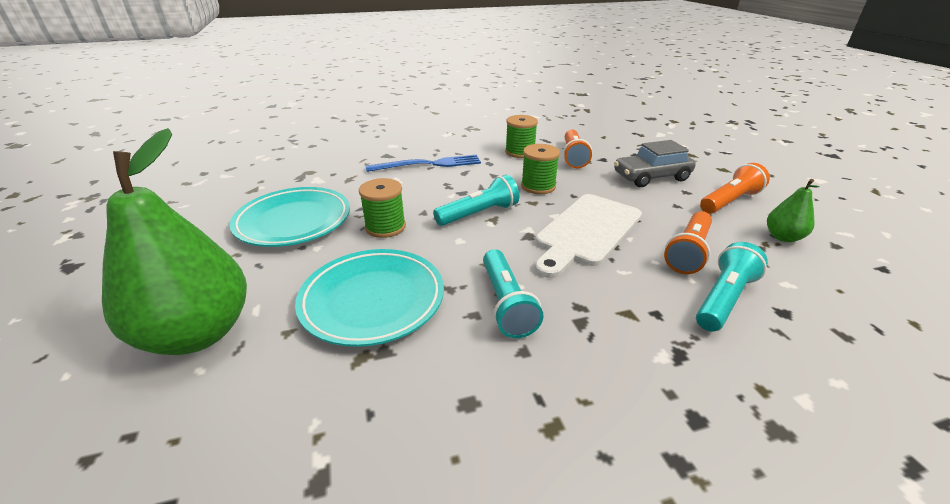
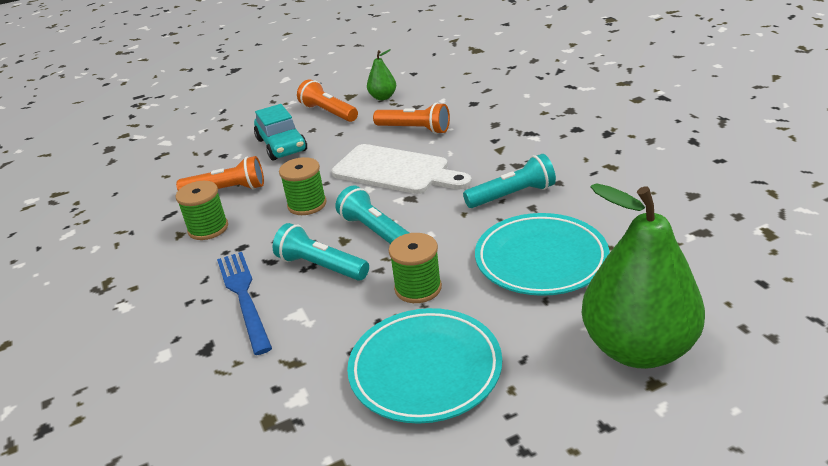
camera: 95 degrees left, 0 degrees up
(651, 177) = (281, 145): grey car -> turquoise car
(723, 299) = (468, 119): turquoise flashlight -> turquoise flashlight (321, 266)

